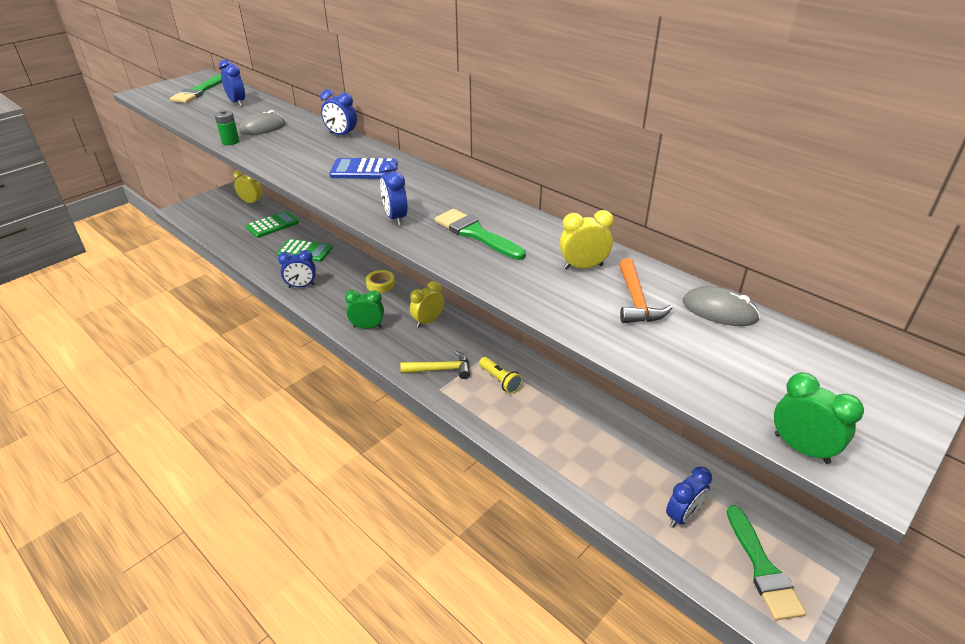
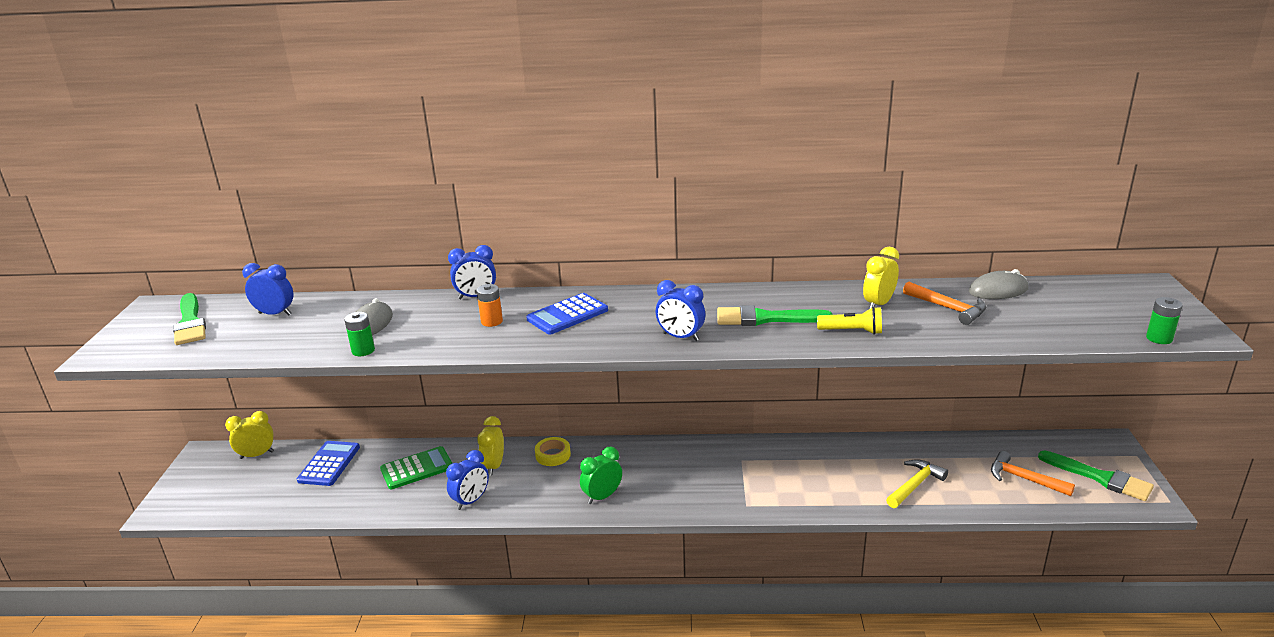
camera: 40 degrees left, 10 degrees down
(272, 225) = (329, 464): green calculator -> blue calculator
(318, 154) = (492, 321): none -> orange battery
(428, 321) = (650, 460): yellow clock -> yellow clock (494, 466)
(441, 369) = (723, 490): yellow hammer -> yellow hammer (915, 485)
(500, 380) = (781, 469): yellow flashlight -> yellow flashlight (852, 331)
(683, 516) = (1023, 479): blue clock -> orange hammer
(801, 448) = (1159, 338): green clock -> green battery

